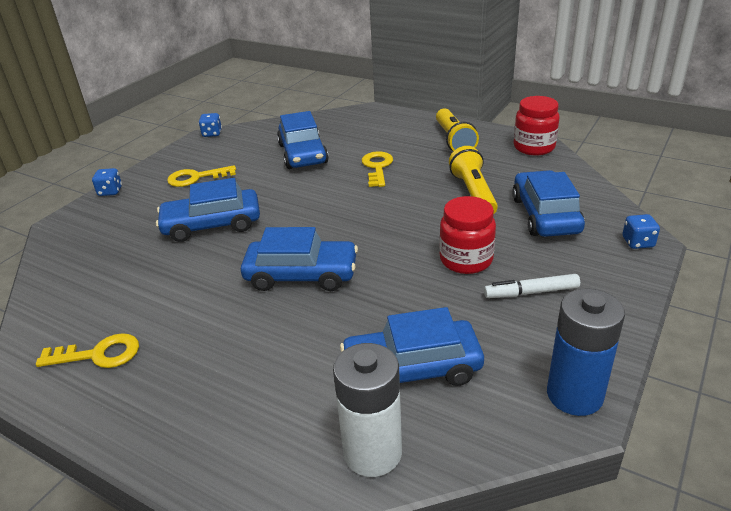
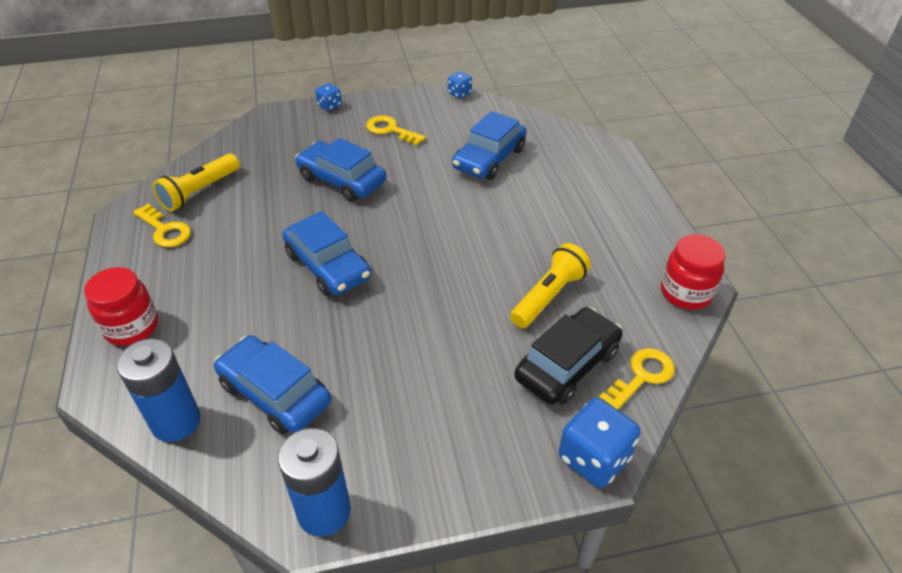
camera: 45 degrees right, 10 degrees up
(372, 452) = (176, 421): white battery -> blue battery
(377, 167) = (520, 213): yellow key -> yellow key (641, 376)
(454, 140) = (626, 231): yellow flashlight -> yellow flashlight (199, 191)
(466, 260) = (440, 348): red jar -> red jar (132, 327)
(531, 292) = (434, 416): white marker -> none
(545, 215) = (567, 365): blue car -> black car
(638, 242) = (594, 458): blue dice -> blue dice, size x1.84

